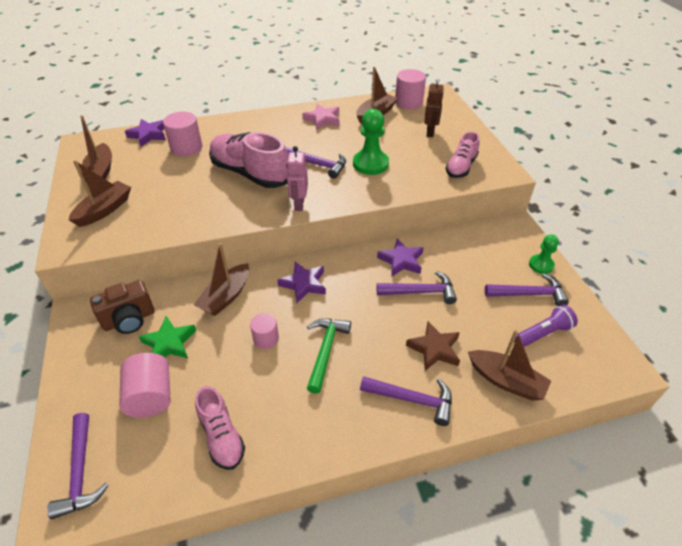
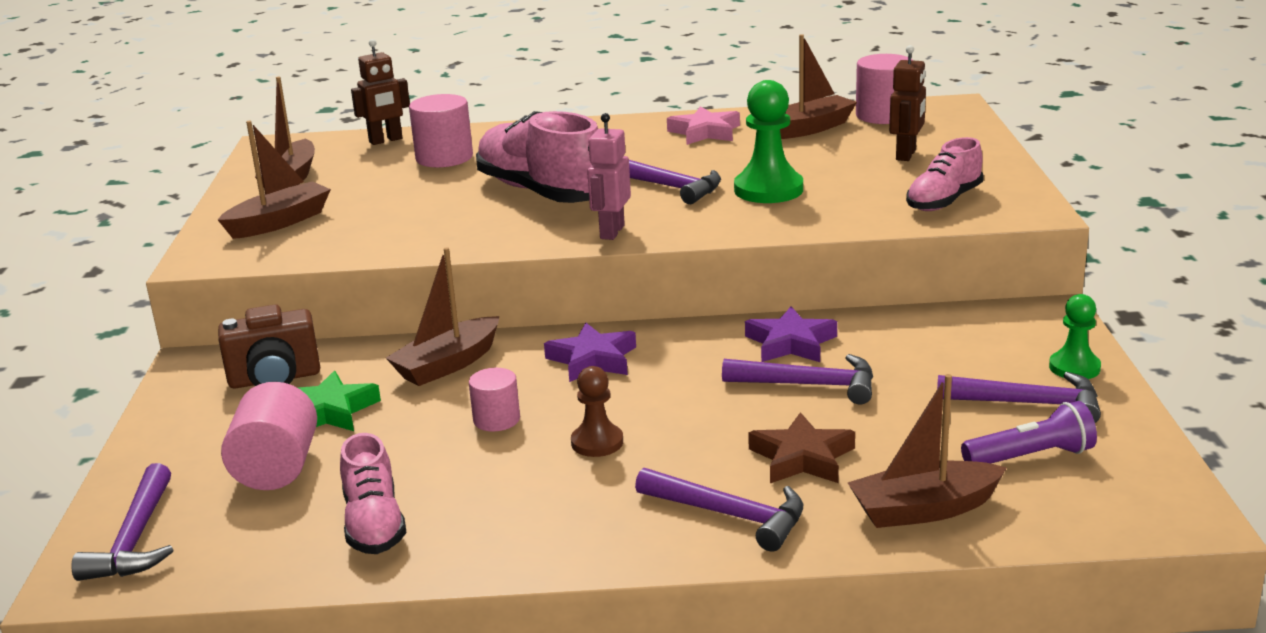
camera: 15 degrees right, 20 degrees down
(148, 135) = (386, 140): purple star -> brown robot
(325, 350) = (597, 442): green hammer -> brown pawn
(506, 381) = (924, 509): brown boat -> brown boat turned 120 degrees clockwise

